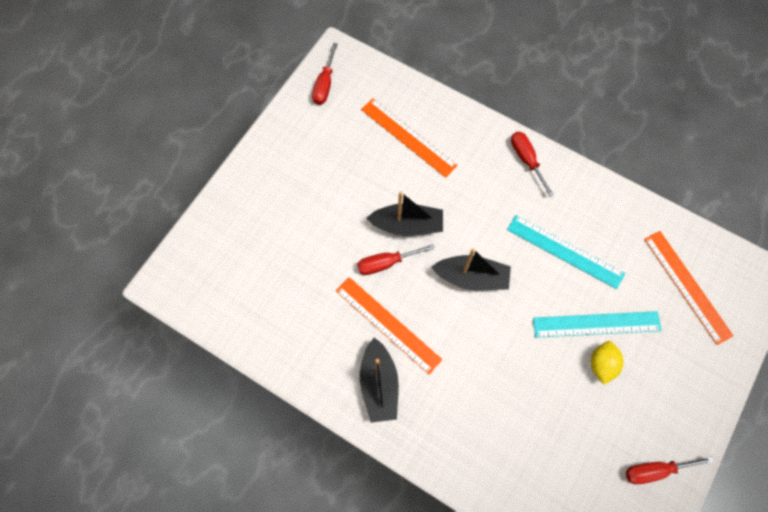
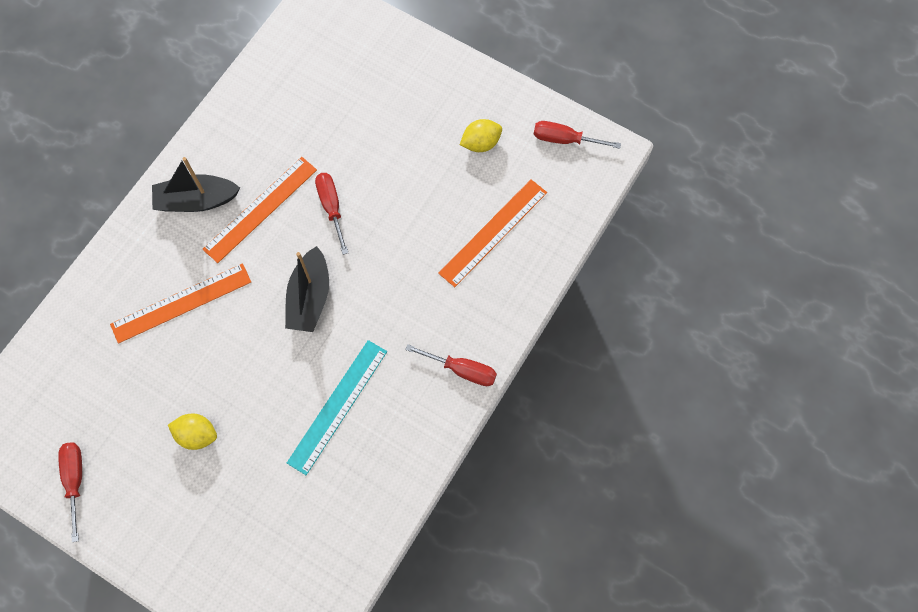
camera: 90 degrees right, 0 degrees up
(326, 145) = (481, 143): none -> yellow lemon
(407, 225) = (377, 230): black boat -> none
(526, 160) = (462, 370): red screwdriver -> red screwdriver turned 45 degrees clockwise
(596, 324) = (245, 434): turquoise ruler -> none
(687, 286) = (285, 552): orange ruler -> orange ruler (181, 303)

